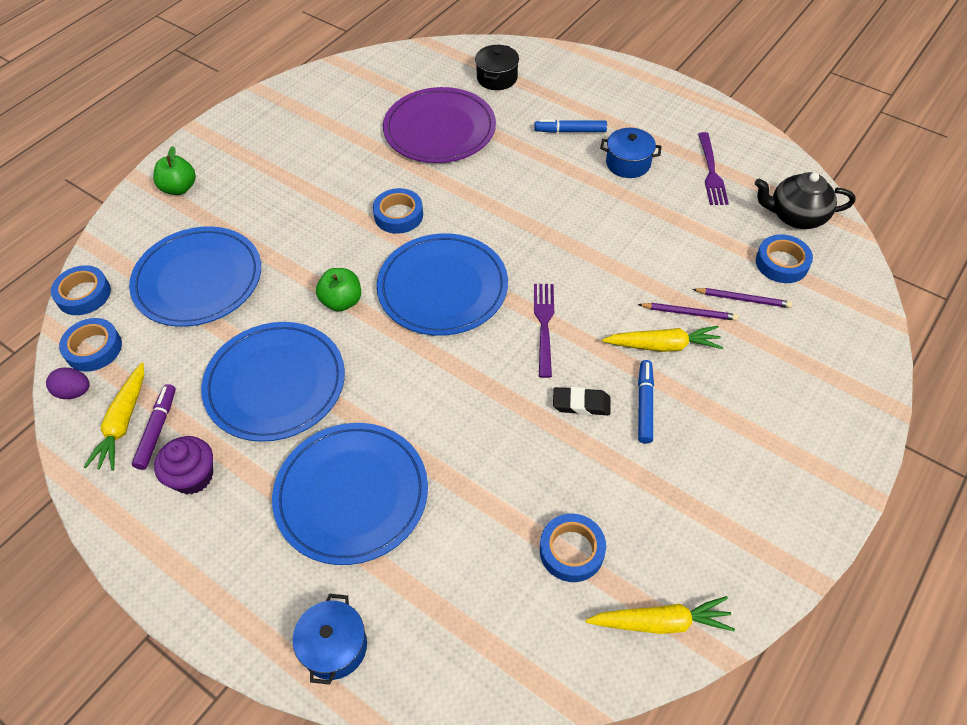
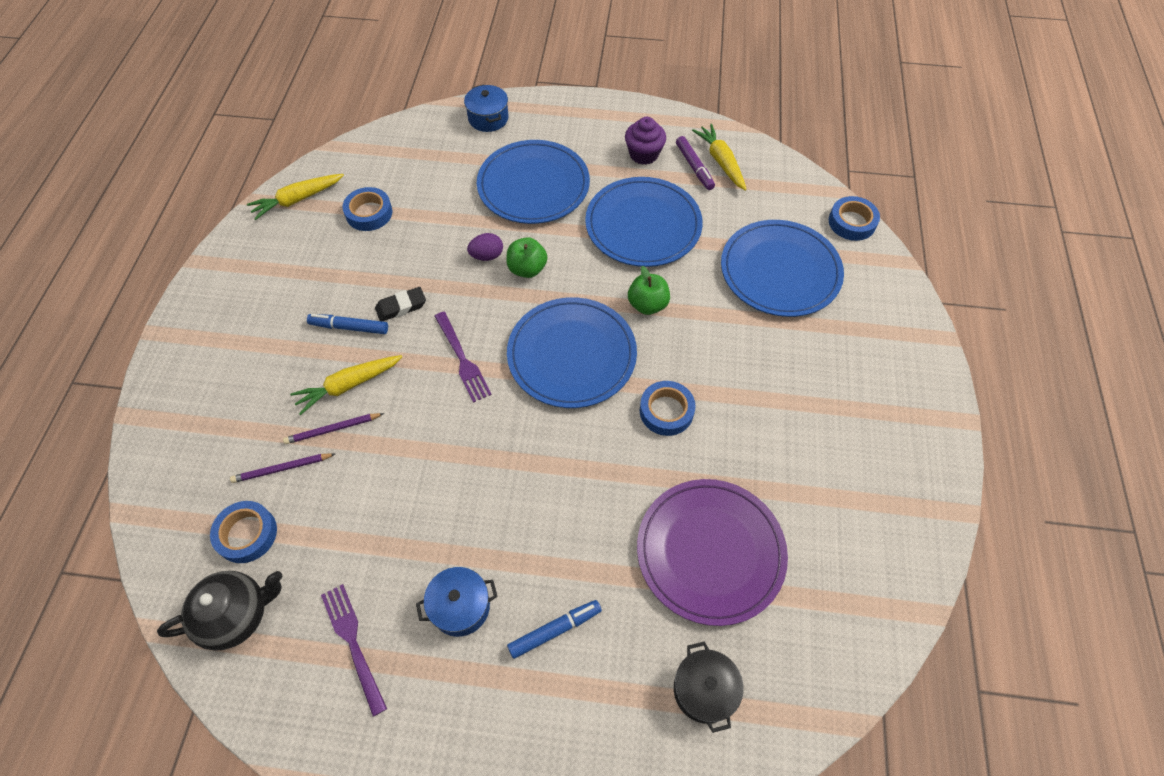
camera: 150 degrees right, 5 degrees up
(74, 392) = (774, 164): purple egg -> purple egg (487, 256)
(93, 348) = (796, 192): blue tape -> none
(179, 188) = (894, 344): green apple -> green apple (527, 269)
(644, 405) = (349, 327): blue marker -> blue marker turned 120 degrees clockwise

